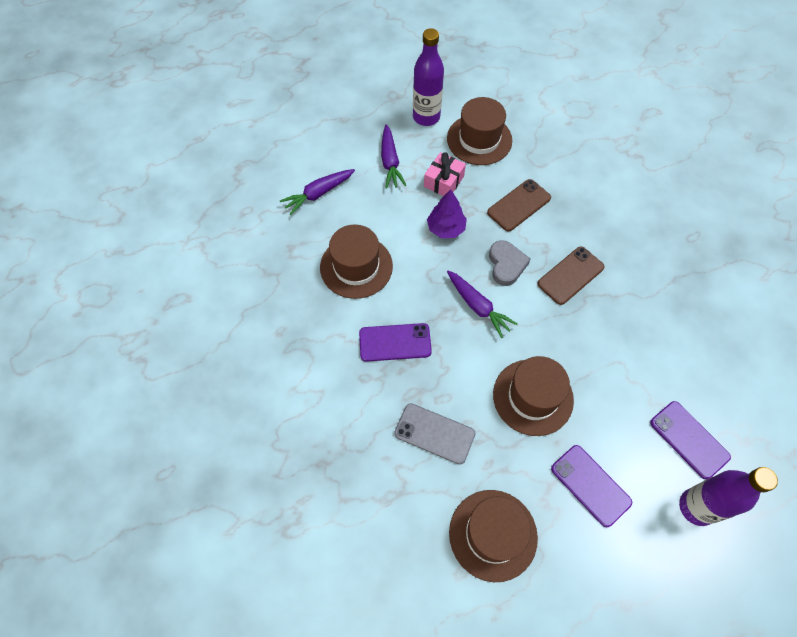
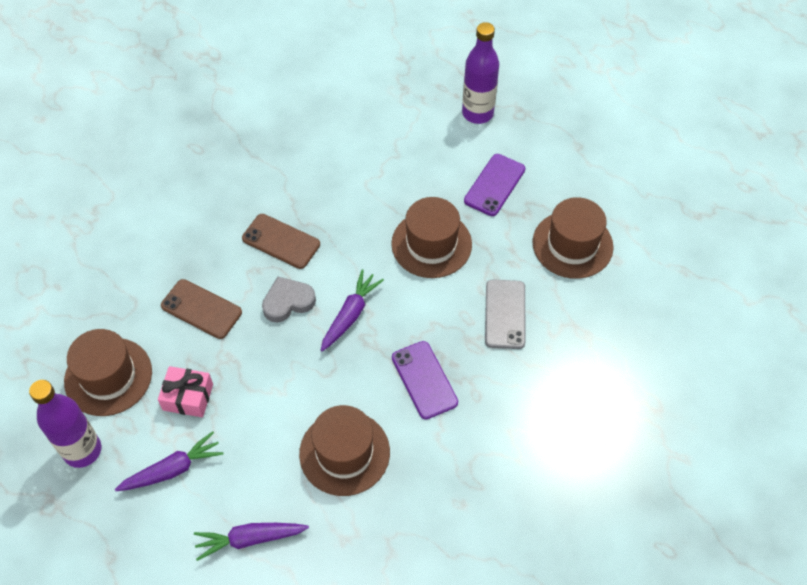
camera: 110 degrees left, 5 degrees down
(319, 194) = (250, 539): purple carrot -> purple carrot turned 135 degrees clockwise
(446, 228) = (258, 374): purple tree -> none
(689, 439) = (420, 125): purple phone -> none

